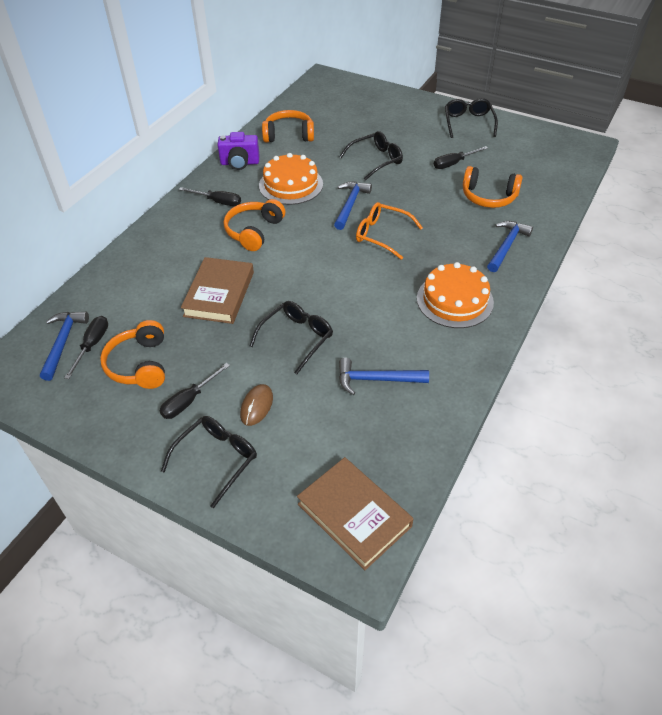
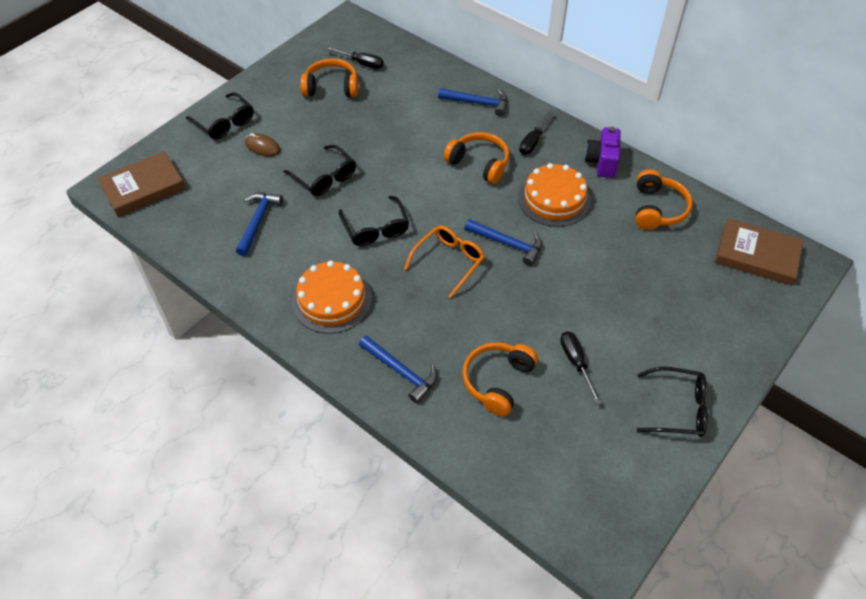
camera: 100 degrees right, 5 degrees up
(63, 342) = (370, 49): blue hammer -> blue hammer (477, 103)
(189, 401) = (284, 111): black screwdriver -> none
(219, 294) = (396, 134): brown book -> brown book (756, 255)
(376, 160) = (593, 283): black glasses -> black glasses (376, 229)

